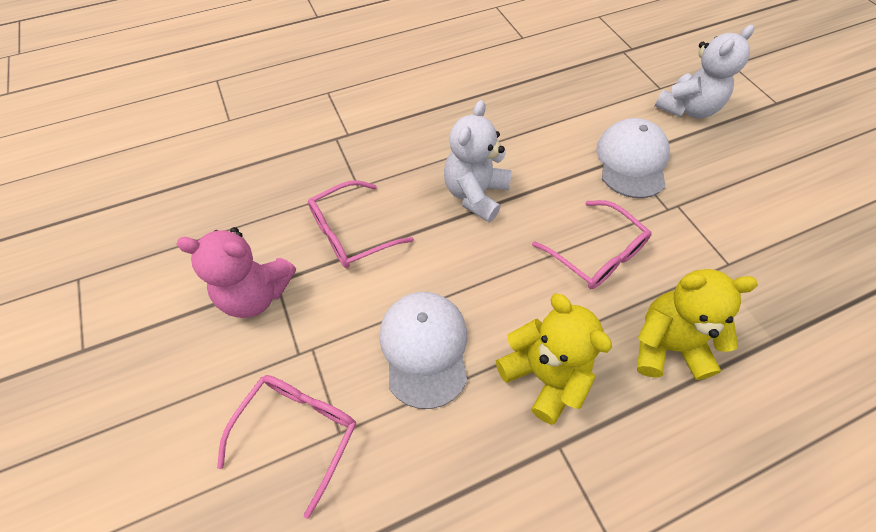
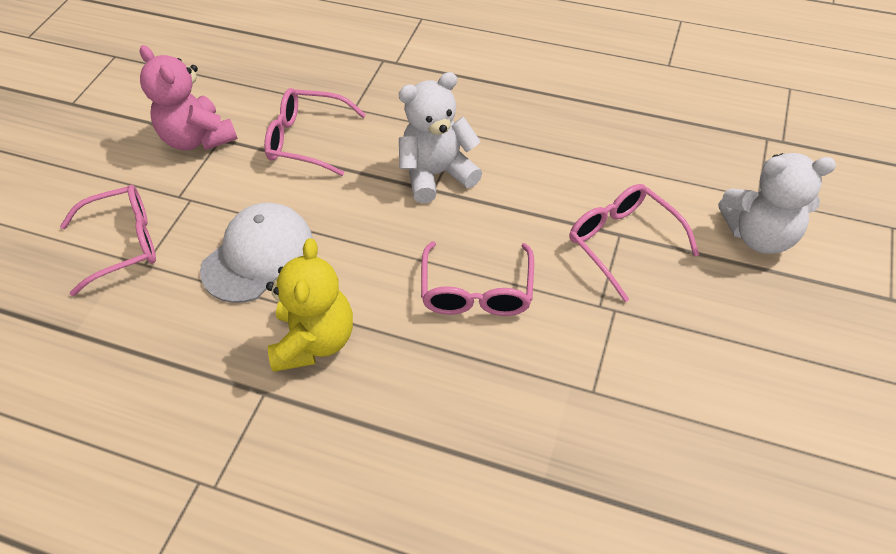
camera: 45 degrees right, 5 degrees down
(631, 161) = (622, 242): white cap -> pink glasses
(667, 346) = (439, 402): yellow teddy bear -> none

